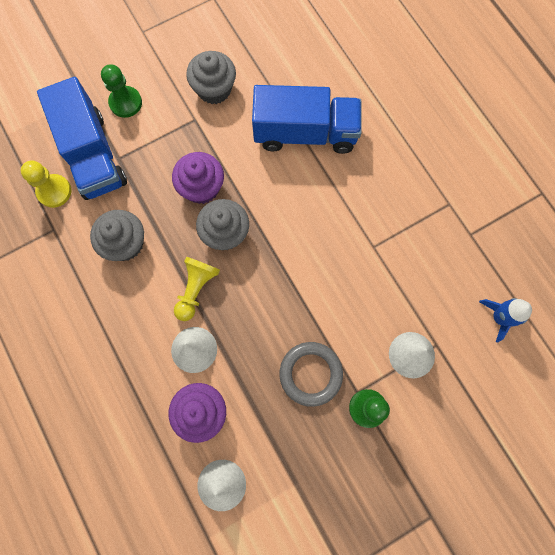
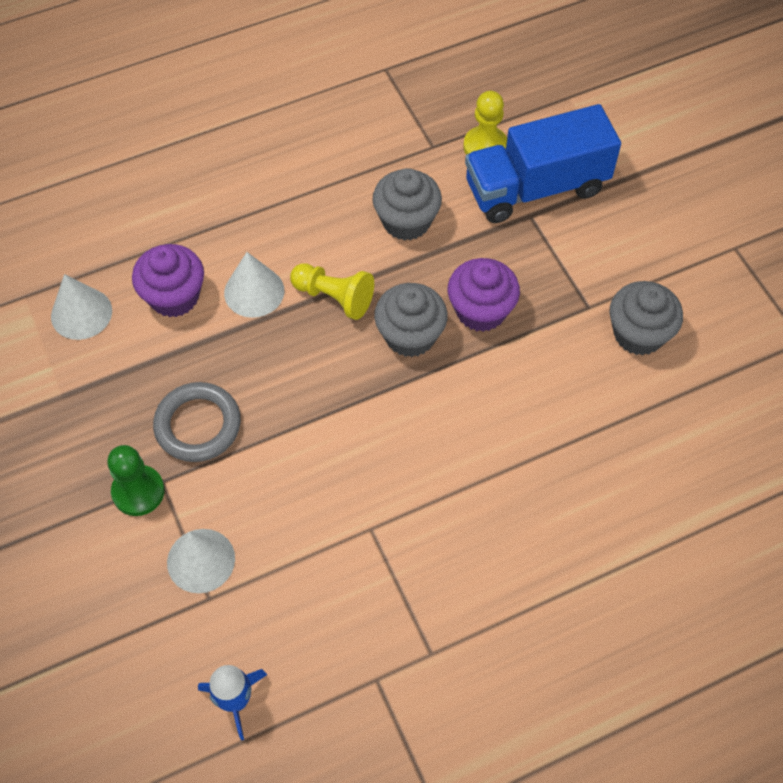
camera: 95 degrees right, 15 degrees down
(125, 103) = (615, 225): green pawn -> none
(305, 133) = (563, 451): blue truck -> none

